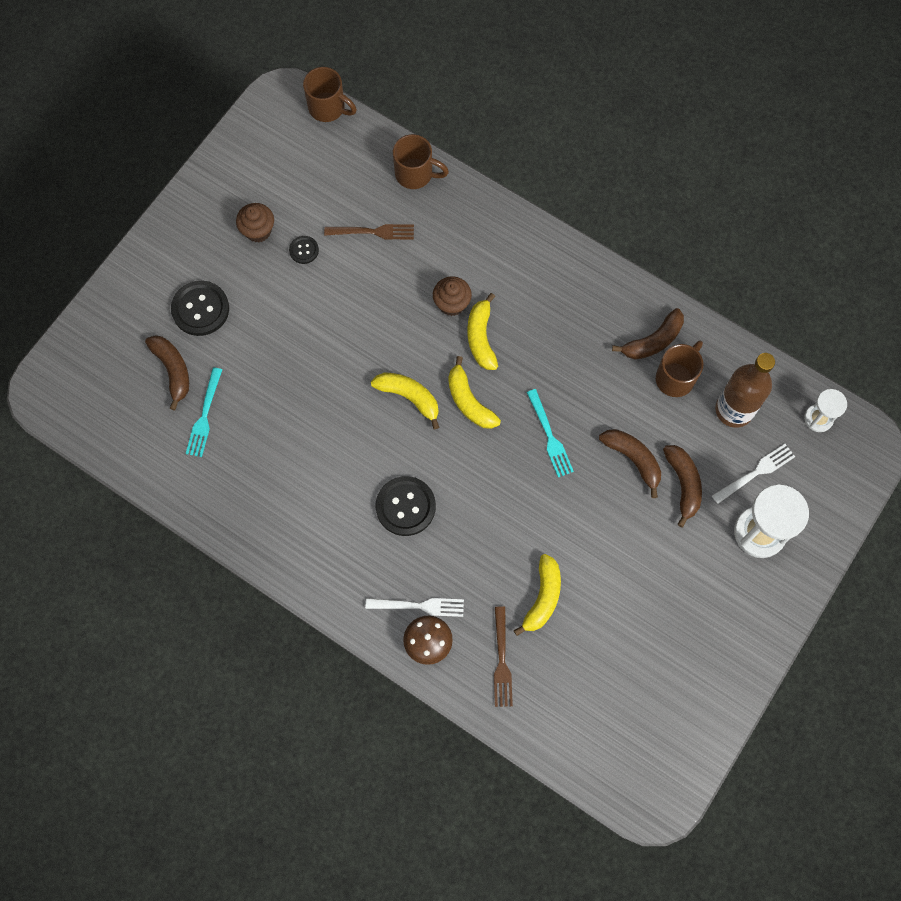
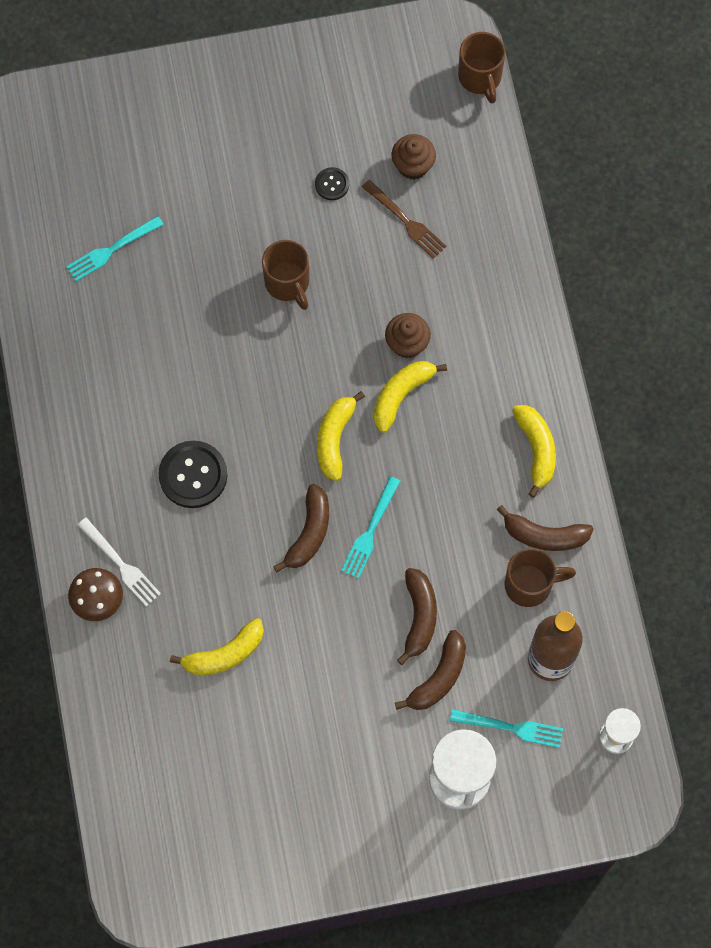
camera: 45 degrees right, 0 degrees up
(173, 370) = (124, 189): brown banana -> brown banana (309, 533)
(200, 309) = (197, 157): black button -> none
(258, 231) = (311, 133): brown cupcake -> brown cupcake (413, 166)
(409, 397) = (289, 389): yellow banana -> yellow banana (536, 449)
(415, 174) = (494, 203): brown mug -> brown mug (288, 283)
(501, 660) = (140, 671): brown fork -> none
(755, 473) = (510, 727): white fork -> turquoise fork

